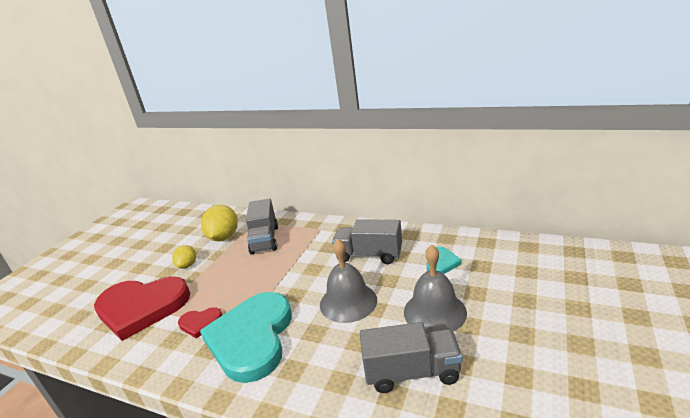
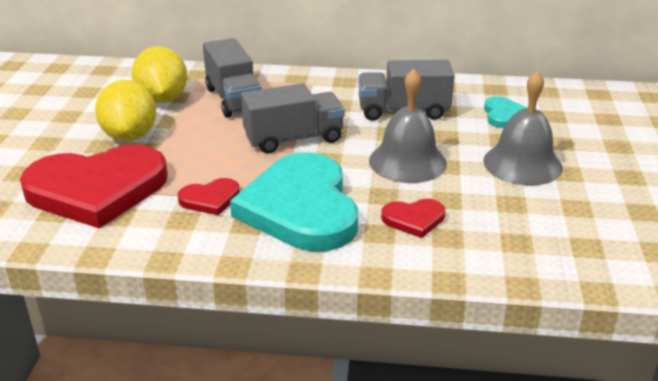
camera: 20 degrees left, 5 degrees up
(187, 265) = (130, 136): yellow lemon -> yellow lemon, size x1.71
(323, 359) = (414, 219): none -> red heart
(411, 372) = (527, 221): grey truck -> grey truck (293, 139)

